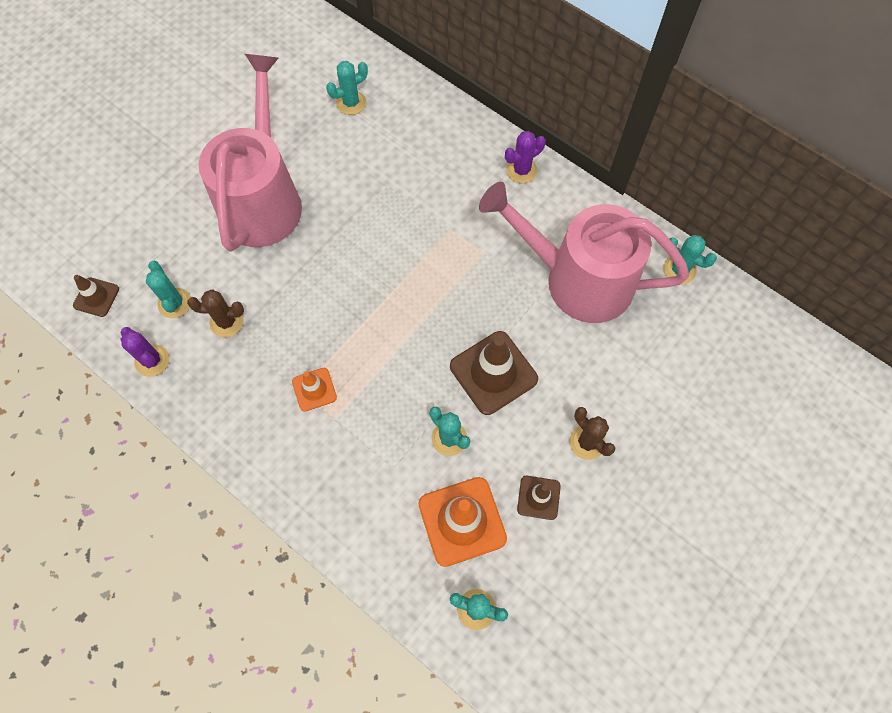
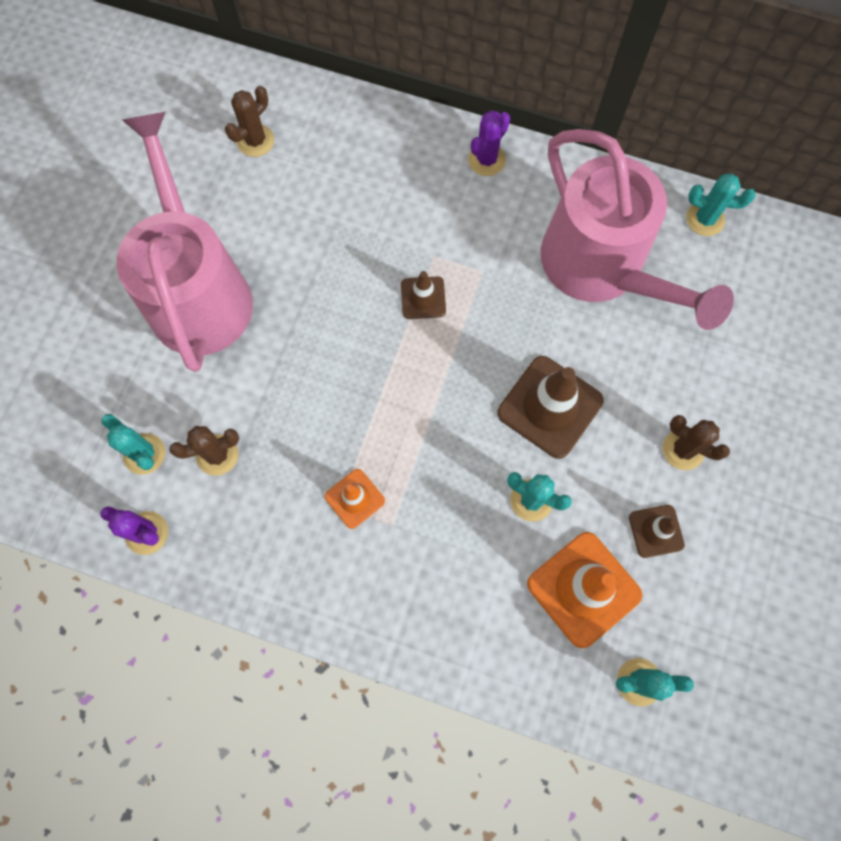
camera: 20 degrees left, 5 degrees up
(96, 297) = (44, 480): brown traffic cone -> brown traffic cone (423, 298)
(351, 103) = (255, 141): turquoise cactus -> brown cactus
(578, 279) = (600, 267): pink watering can -> pink watering can turned 120 degrees counterclockwise

